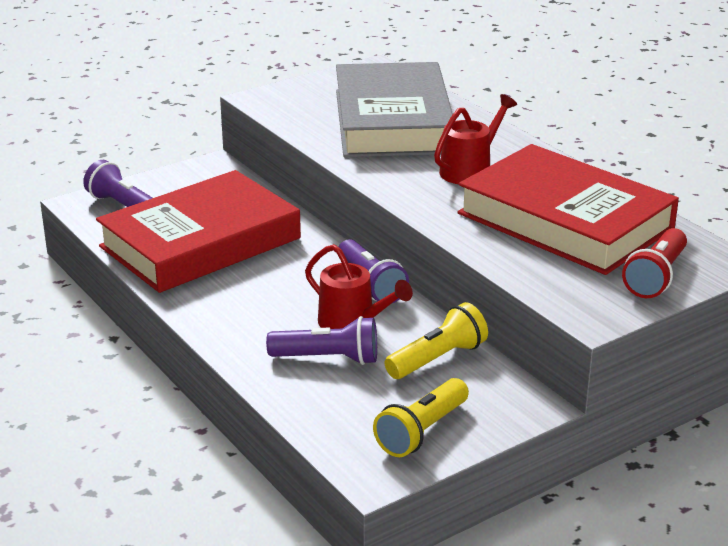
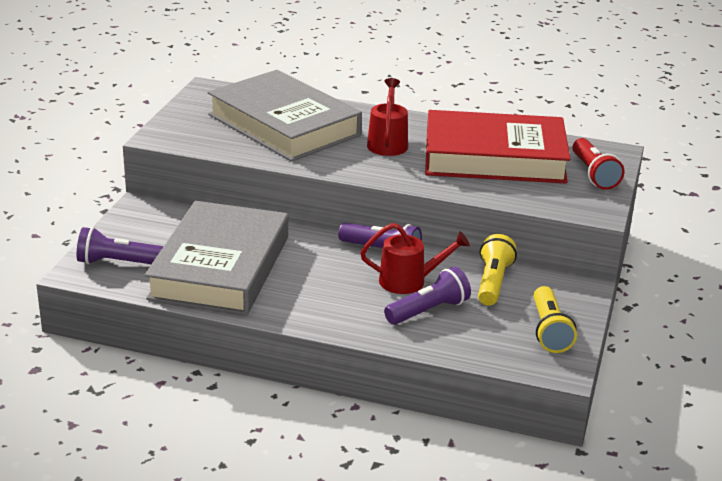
camera: 40 degrees left, 0 degrees up
(200, 242) = (220, 267): red book -> grey book

